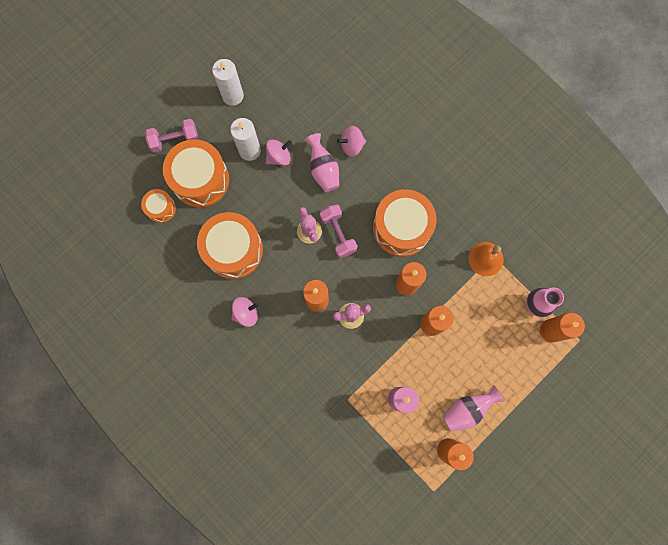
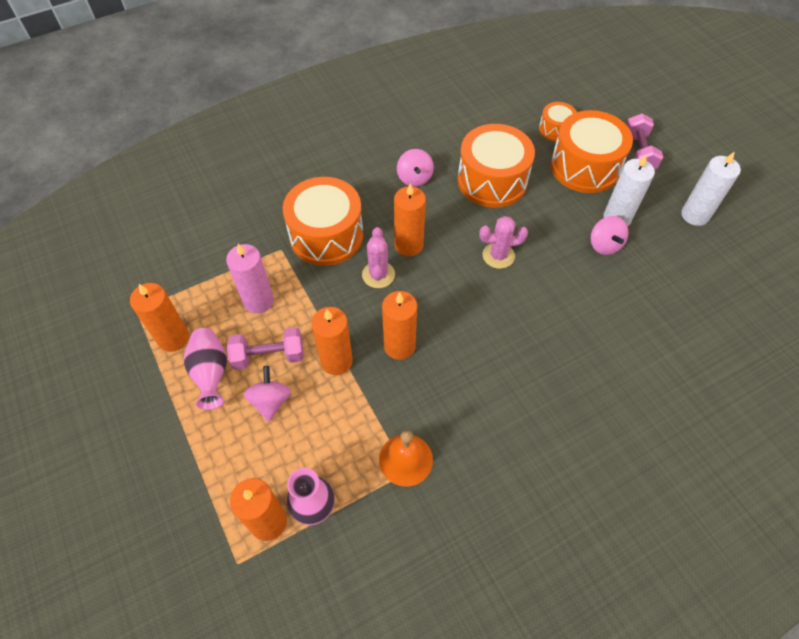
camera: 105 degrees right, 20 degrees down
(323, 170) = (579, 288): pink vase -> none
(338, 234) = (487, 285): pink dumbbell -> pink dumbbell (269, 356)
(351, 145) = (611, 328): pink spinning top -> pink spinning top (270, 401)
(401, 228) = (479, 359): orange drum -> orange drum (326, 235)

